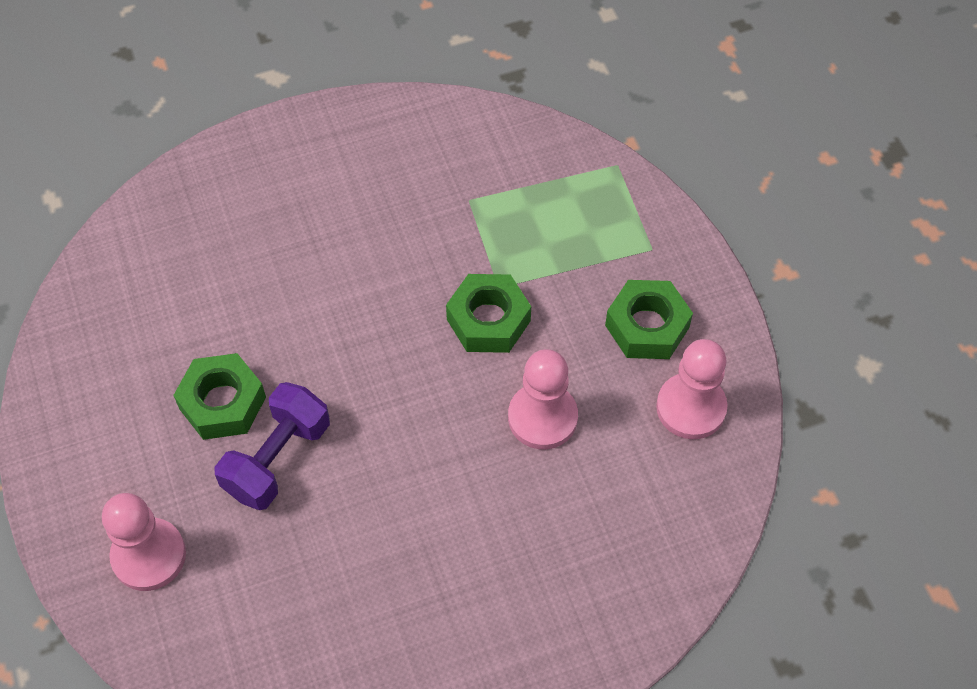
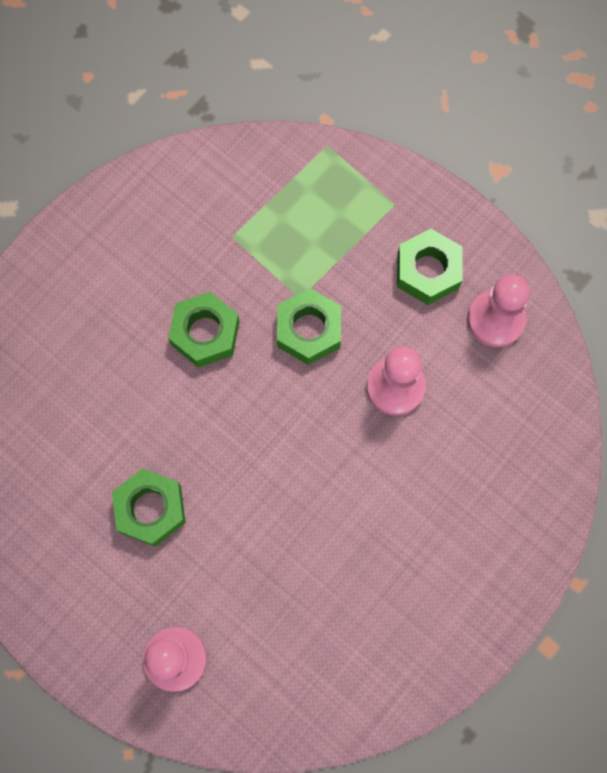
camera: 30 degrees left, 15 degrees up
(277, 459) = (221, 529): purple dumbbell -> none
(384, 272) = (205, 333): none -> green nut

